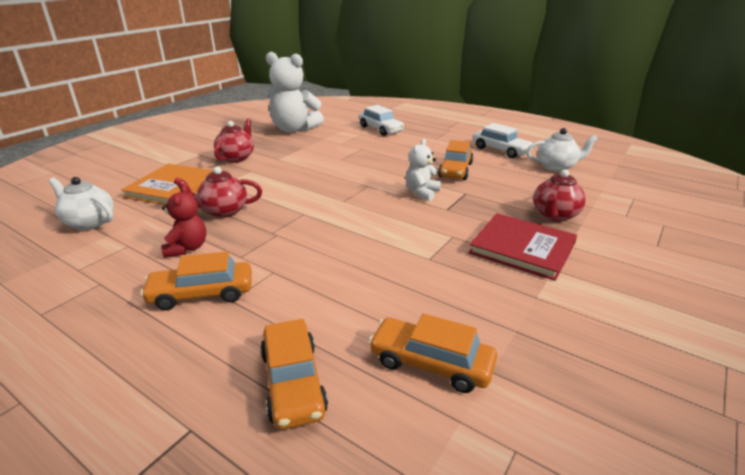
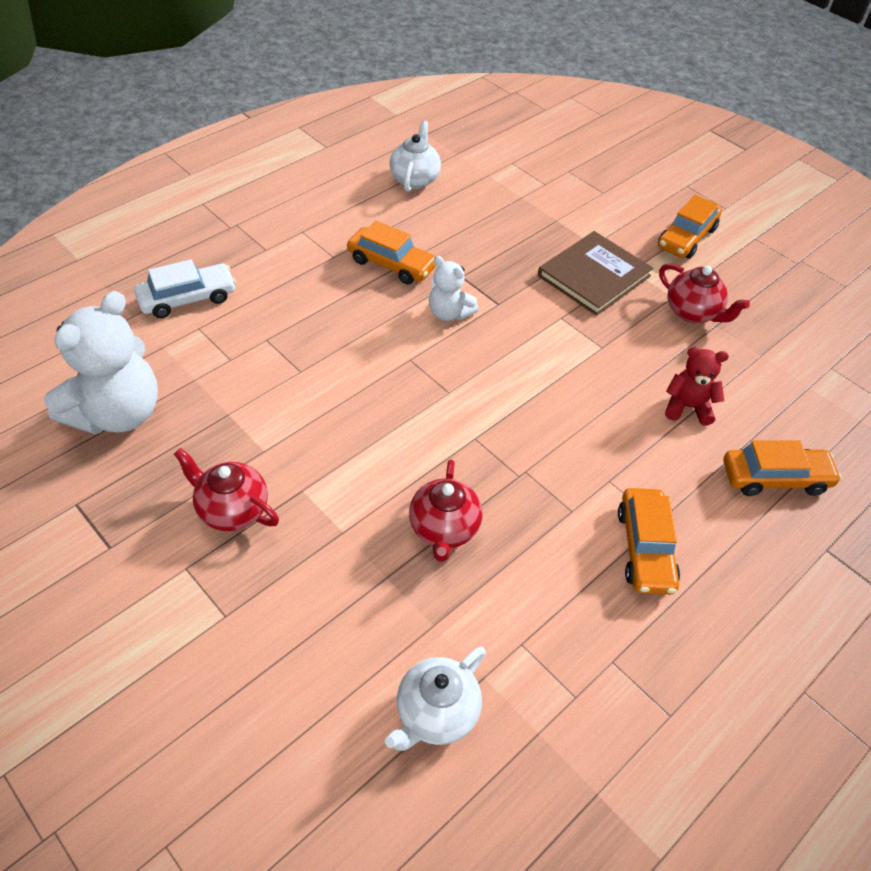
camera: 80 degrees left, 20 degrees up
(172, 187) = (333, 604): orange book -> none
(187, 248) = (542, 569): red teddy bear -> red teddy bear (687, 407)
(431, 363) = (753, 386): orange car -> orange car (686, 238)
(501, 150) = (342, 203): white car -> none
(522, 248) = (594, 276): red book -> brown book
(555, 215) = (534, 229): red teapot -> red teapot (693, 312)

